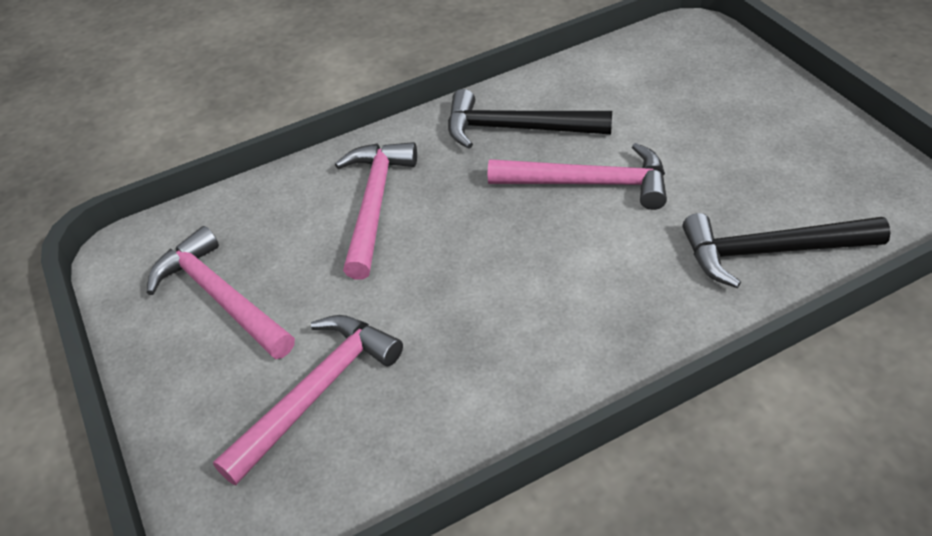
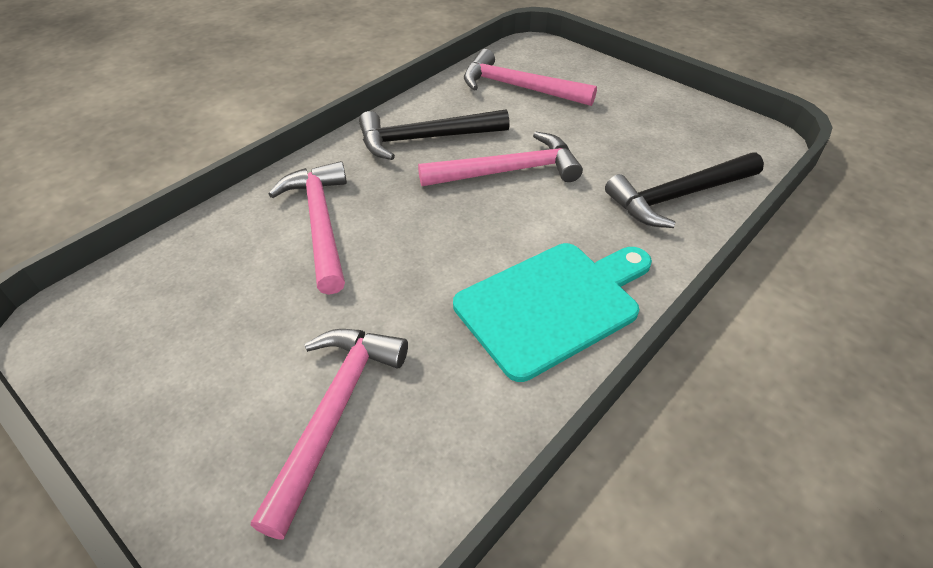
camera: 25 degrees left, 0 degrees up
(221, 297) = (190, 343): pink hammer -> pink hammer (519, 87)
(565, 341) = (553, 304): none -> turquoise cutting board

